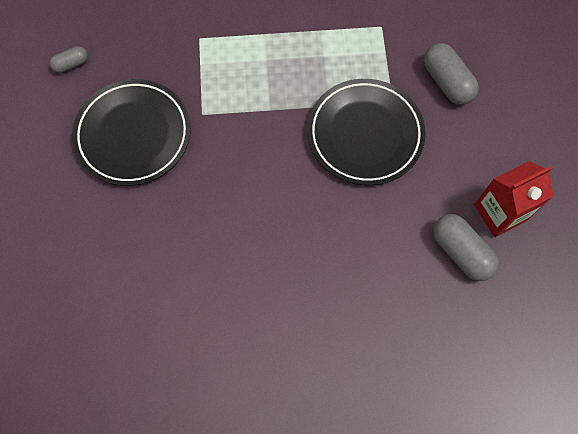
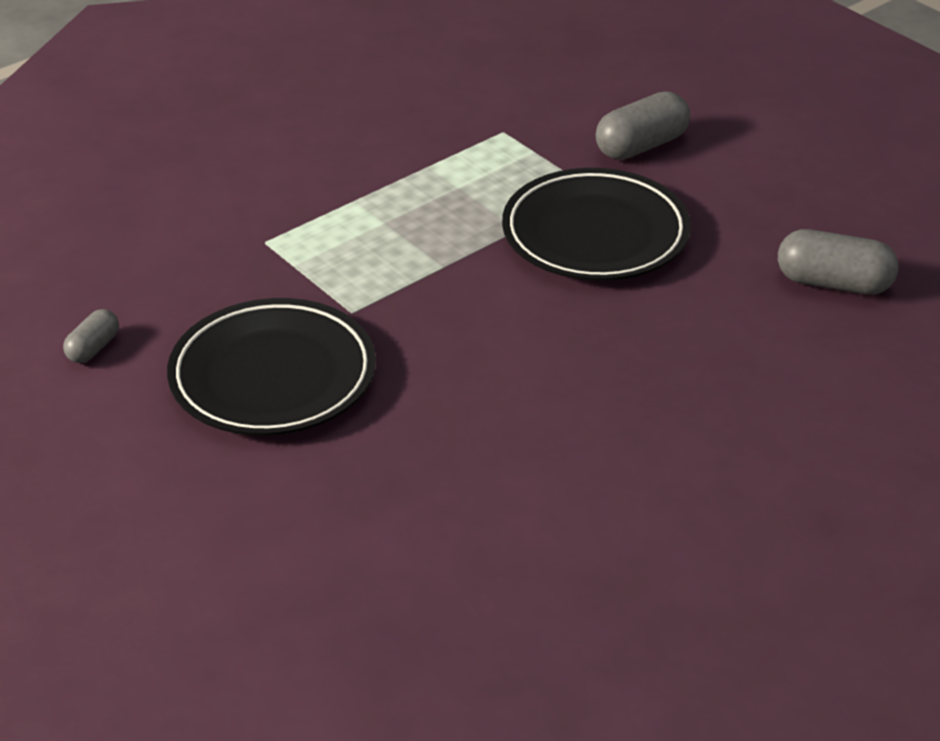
camera: 35 degrees left, 30 degrees down
(447, 82) = (641, 146): grey capsule -> grey capsule turned 60 degrees counterclockwise
(500, 212) = (837, 228): red carton -> none

